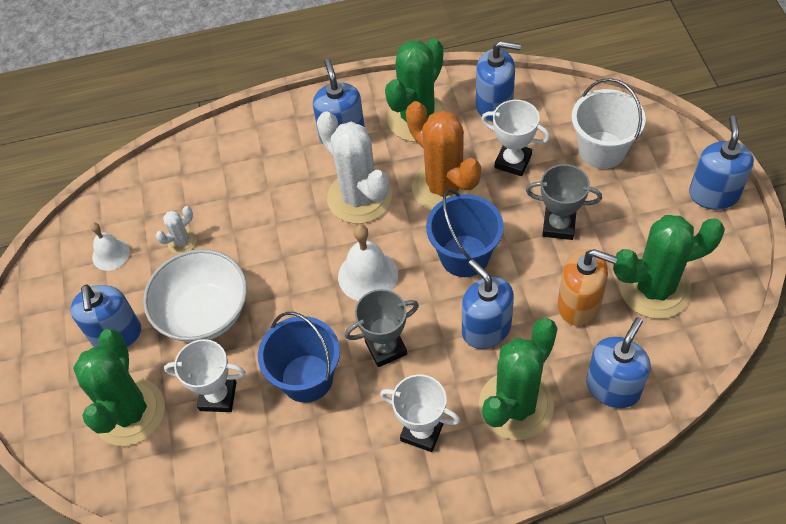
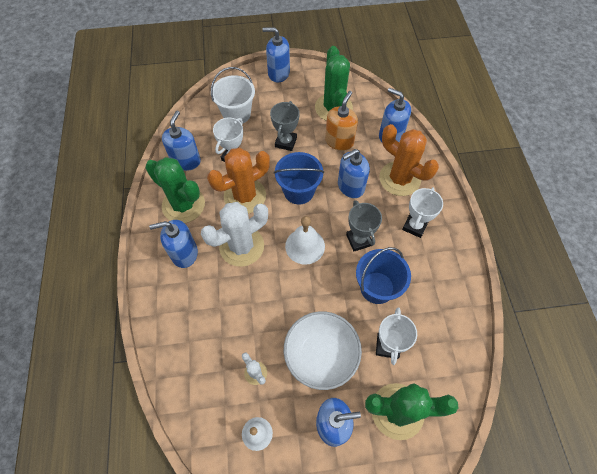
camera: 90 degrees left, 5 degrees up
(516, 405) = (399, 179): green cactus -> orange cactus

